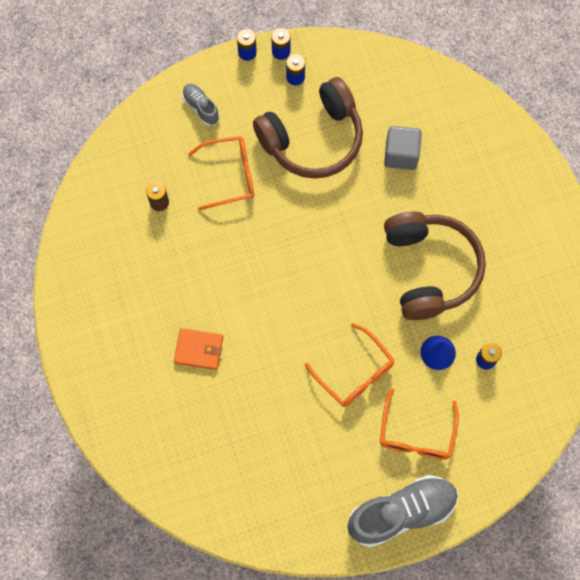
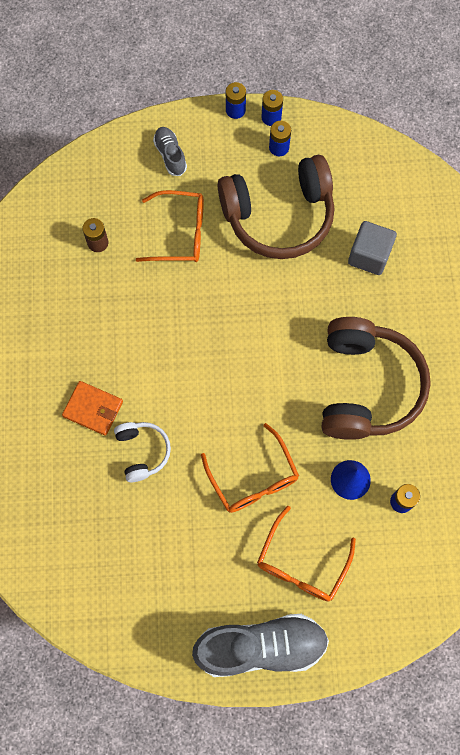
camera: 15 degrees right, 0 degrees up
(253, 375) = (142, 452): none -> white headphones

